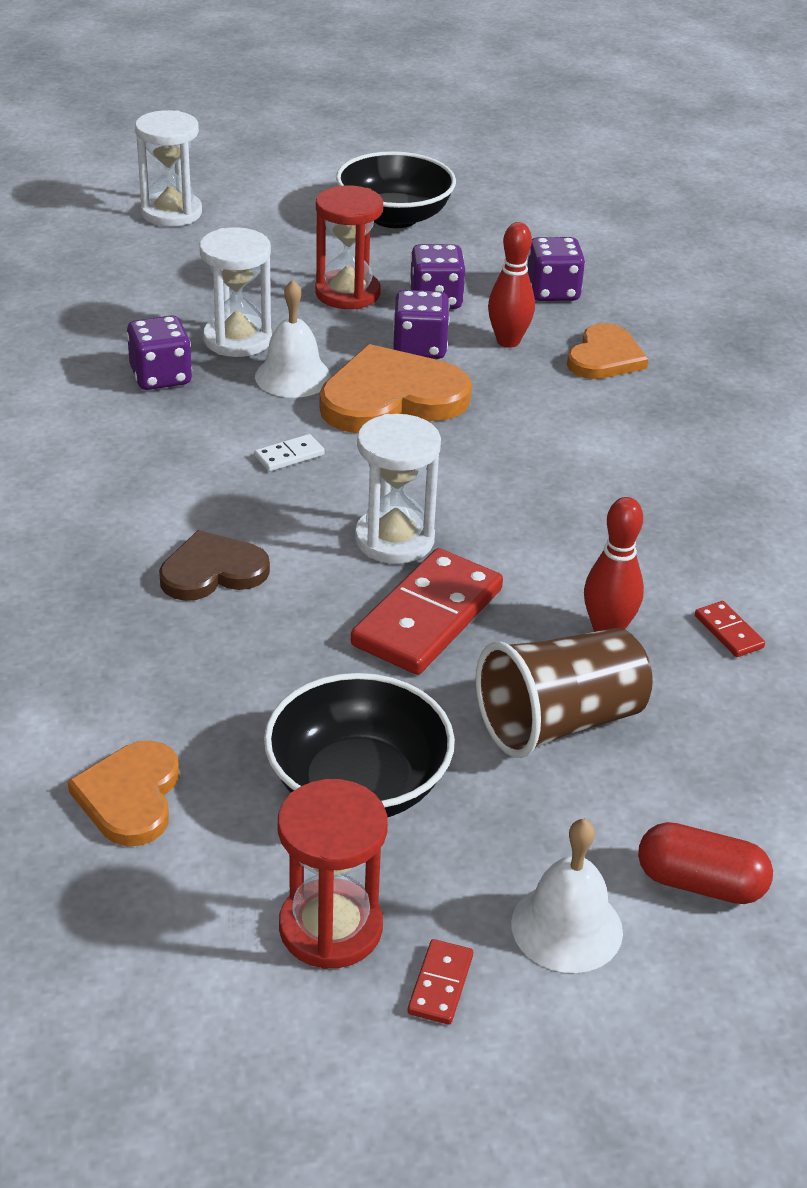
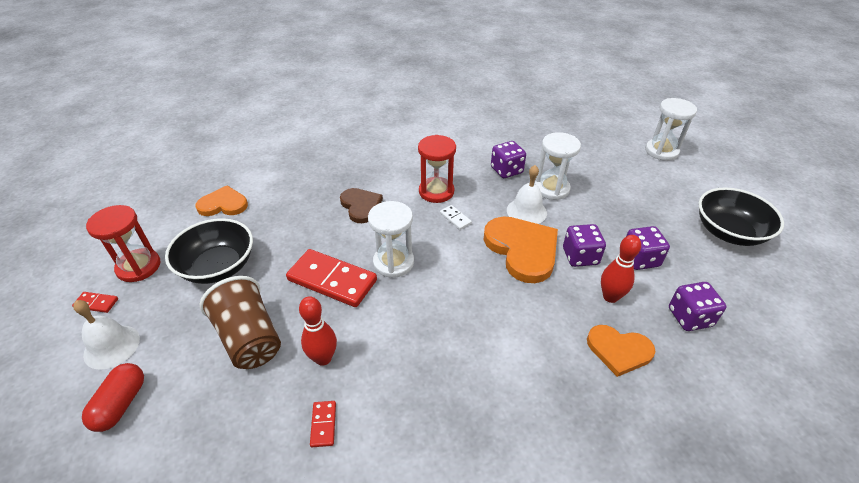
camera: 85 degrees right, 5 degrees up
(347, 293) = (622, 222): red hourglass -> red hourglass (436, 191)
(728, 632) = (323, 424): red domino -> red domino turned 60 degrees counterclockwise

